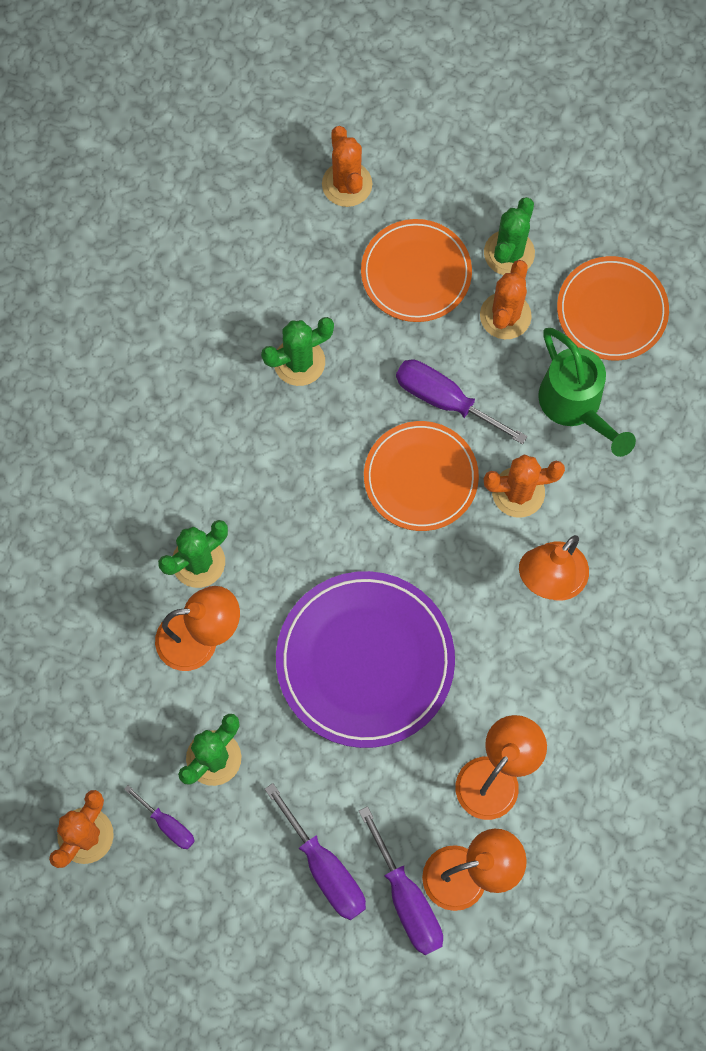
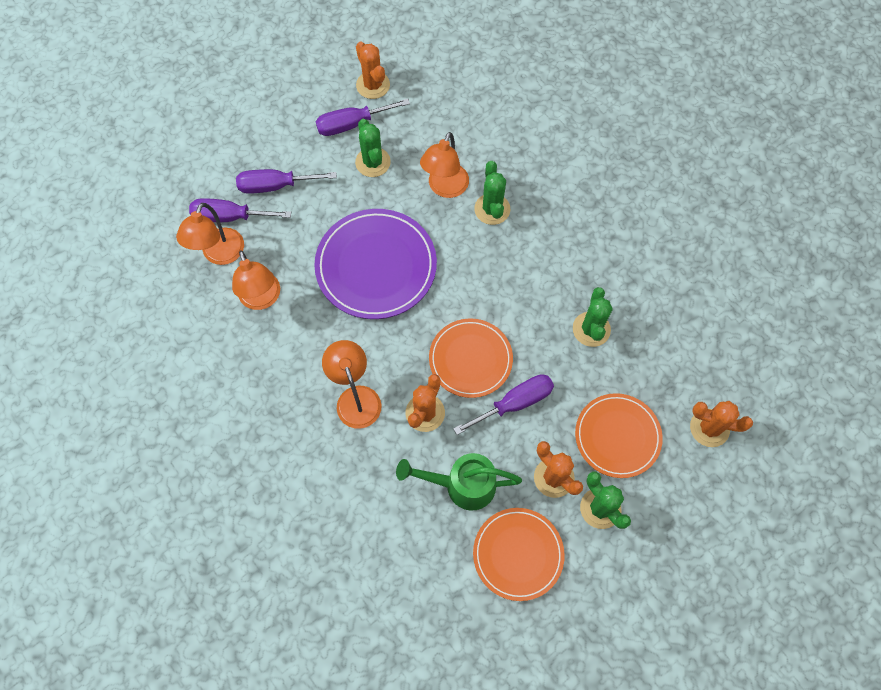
camera: 120 degrees right, 5 degrees down
(168, 825) = (352, 124): purple screwdriver -> purple screwdriver, size x1.75

